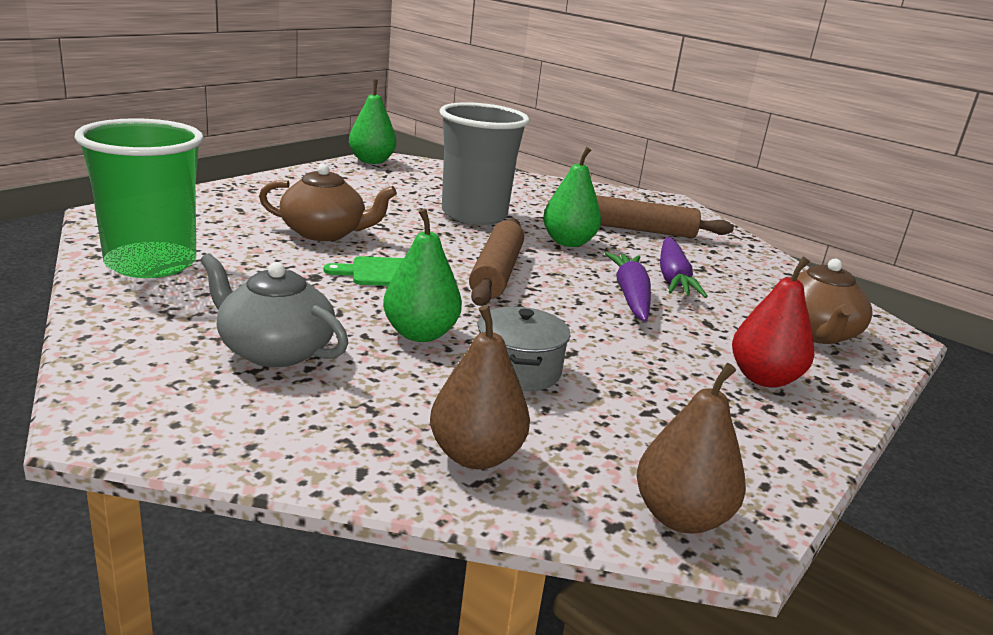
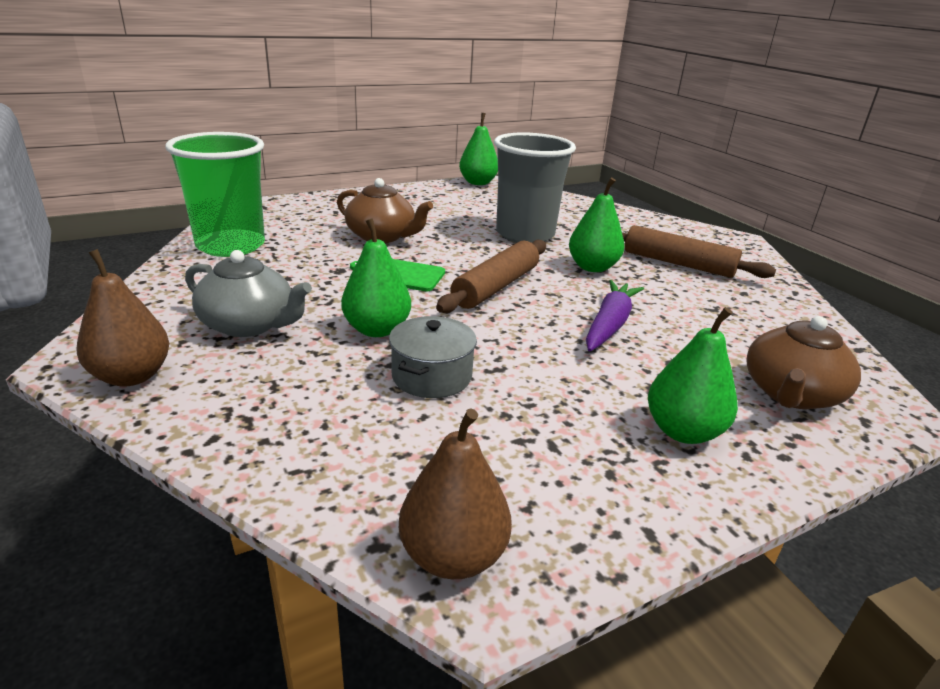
camera: 25 degrees right, 5 degrees up
(274, 350) = (249, 324): grey teapot -> grey teapot turned 150 degrees clockwise
(475, 455) = (317, 446): brown pear -> brown pear (132, 376)
(673, 278) = (672, 314): purple carrot -> none
(764, 378) = (683, 431): red pear -> green pear

